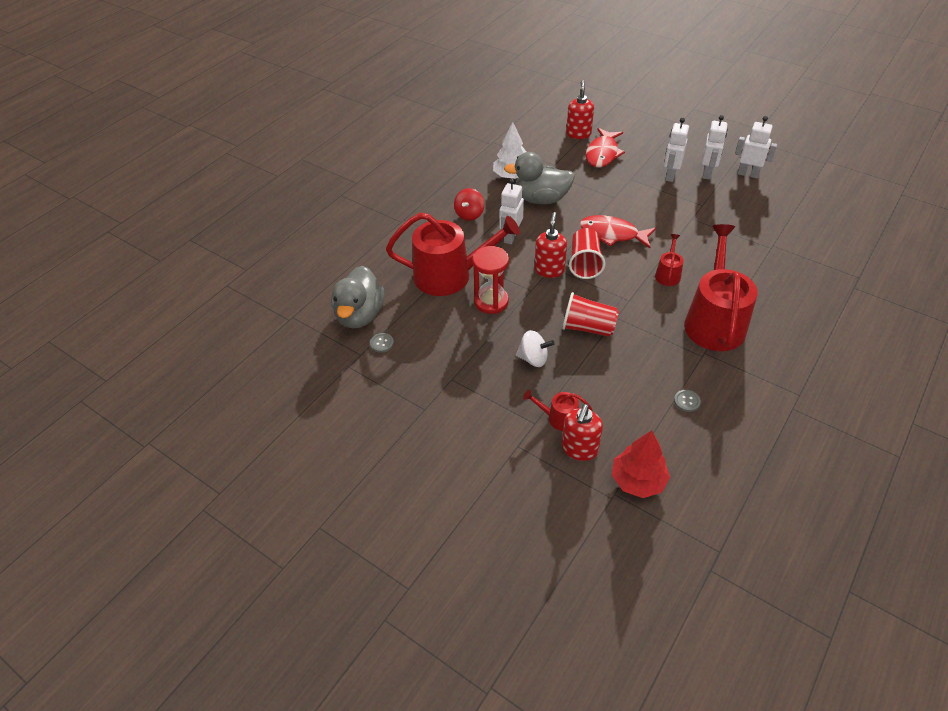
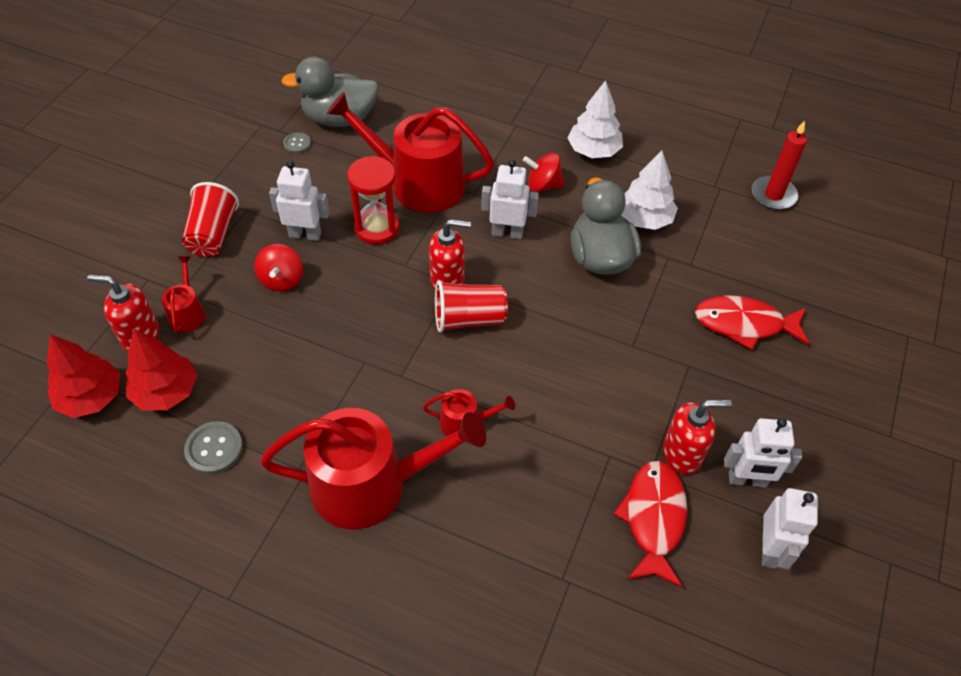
camera: 75 degrees right, 5 degrees up
(442, 187) = (593, 151): none -> white tree
(450, 275) = (418, 183): red watering can -> red watering can turned 120 degrees clockwise
(504, 124) = (773, 195): none -> red candle
(533, 359) = (282, 280): white spinning top -> red spinning top
(578, 134) = (787, 288): red soap dispenser -> red soap dispenser (682, 454)
(588, 327) = (341, 331): red cup -> red cup (213, 234)
(612, 234) = (541, 348): red fish -> red fish (653, 519)
(635, 431) = (166, 392): none -> red tree
(670, 175) = (719, 422): white robot -> white robot (305, 234)
(686, 401) = (214, 449): grey button -> grey button, size x1.60

